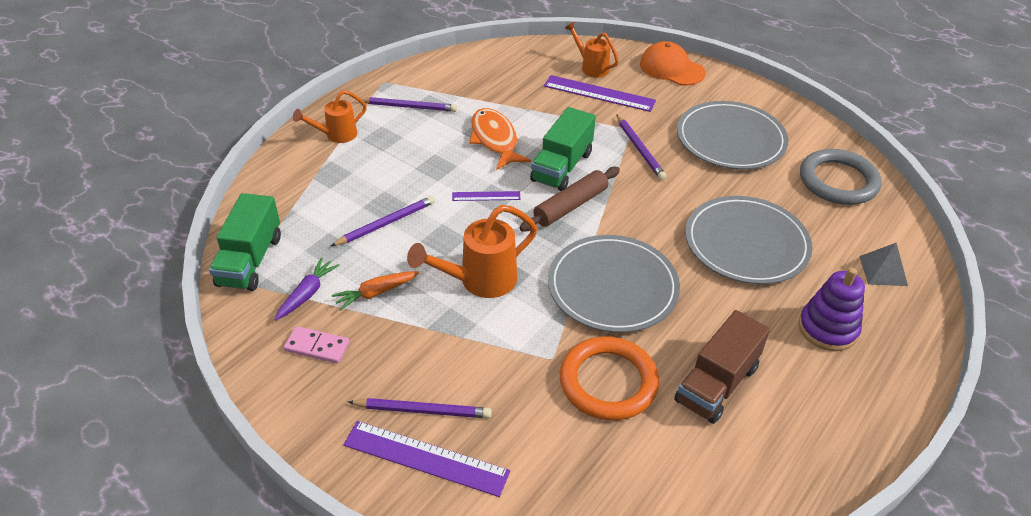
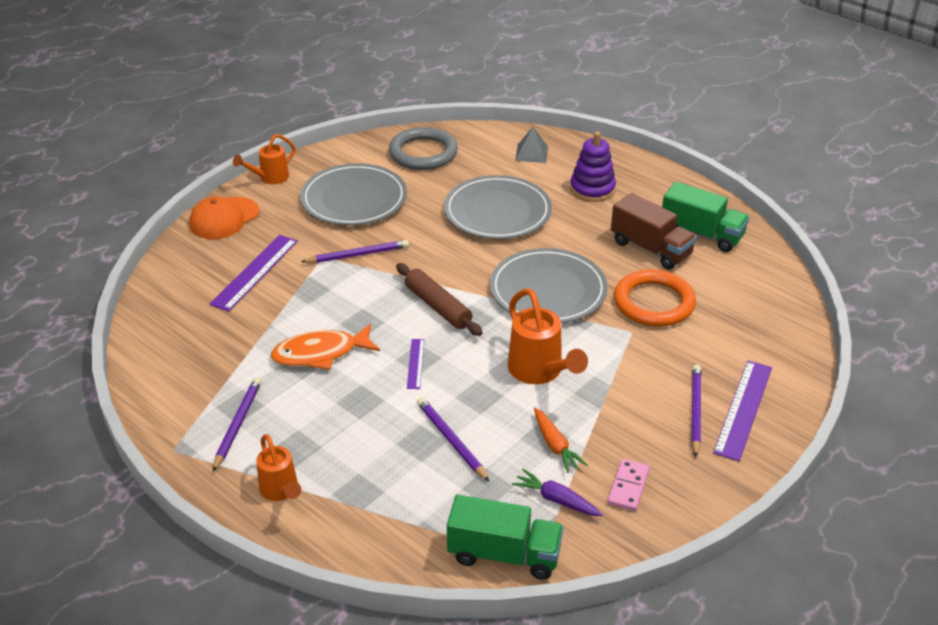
camera: 85 degrees left, 5 degrees down
(562, 167) = (376, 308): green truck -> green truck (701, 234)
(591, 67) = (202, 273): orange watering can -> orange watering can (269, 178)

